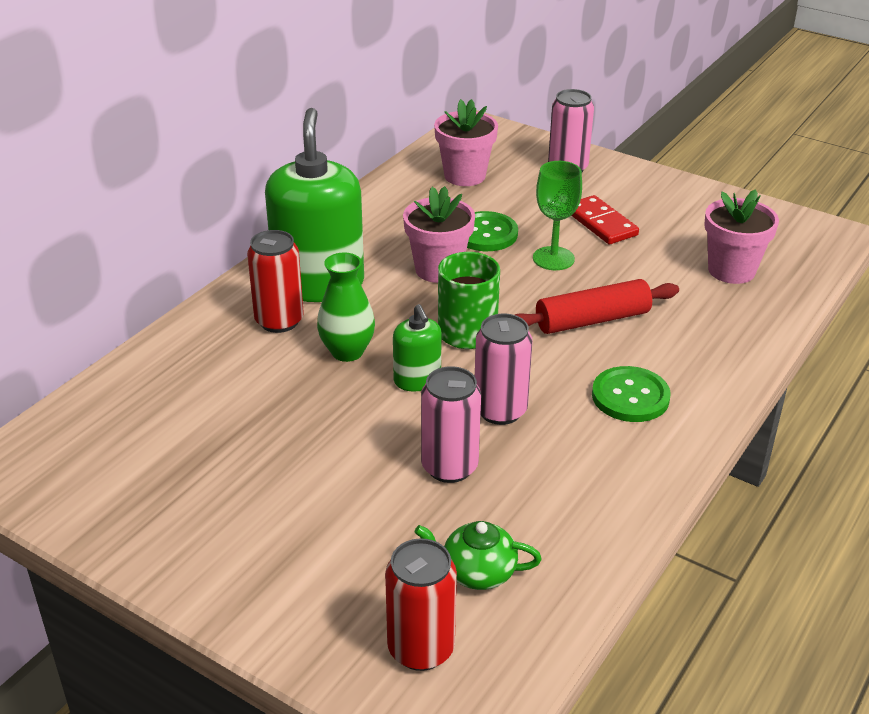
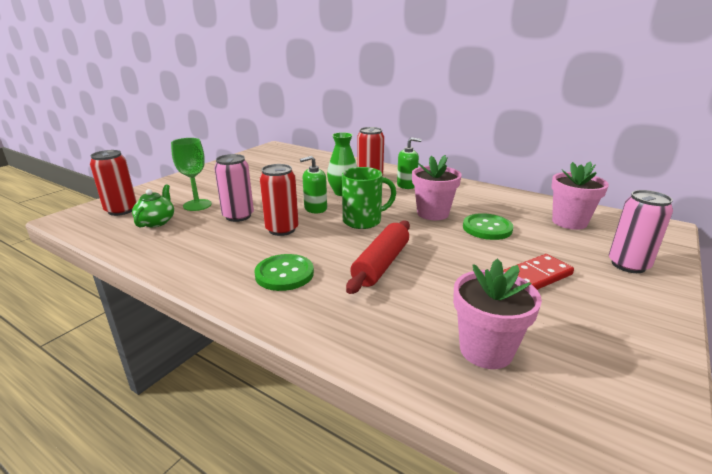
camera: 90 degrees right, 10 degrees down
(319, 284) = (406, 185): green soap dispenser -> green soap dispenser, size x0.48
(500, 410) = (282, 229): pink can -> red can
(553, 258) = (464, 252): green goblet -> green goblet (197, 205)
(592, 320) = (381, 264): red rolling pin -> red rolling pin turned 45 degrees clockwise

